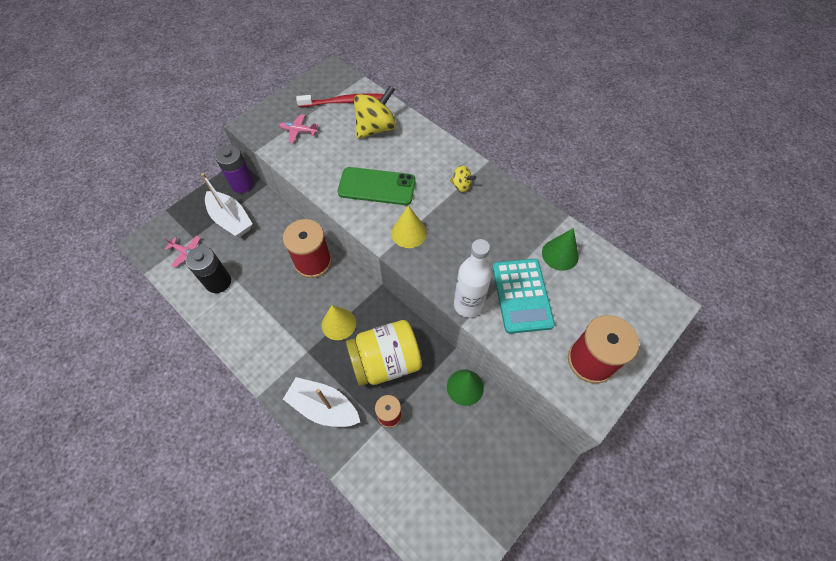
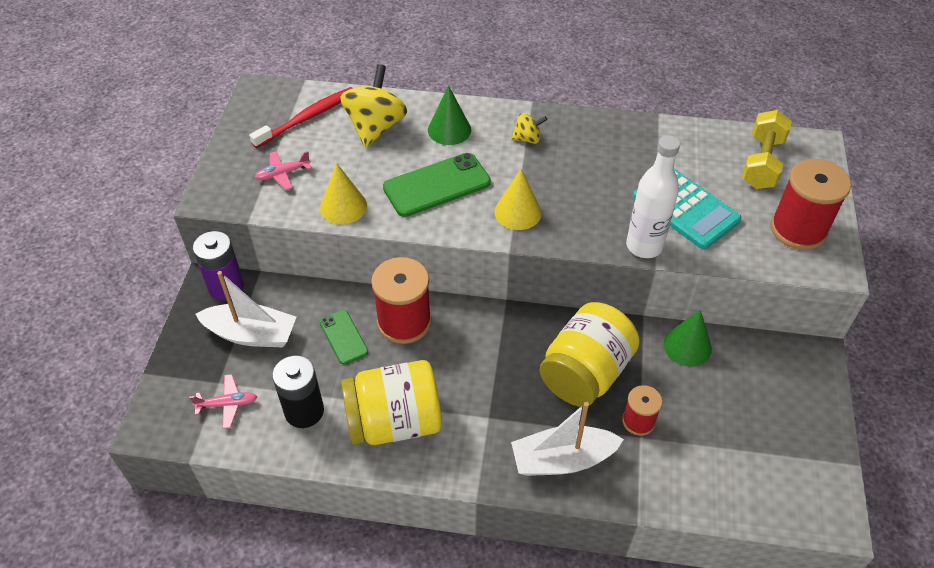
camera: 35 degrees left, 10 degrees down
(256, 319) = (394, 421): none -> yellow jar
(274, 251) = (343, 337): none -> green phone
(338, 324) = (497, 367): yellow cone -> yellow cone (343, 206)
(560, 254) = (684, 153): green cone -> green cone (449, 130)
(611, 294) = (761, 163): none -> yellow dumbbell

